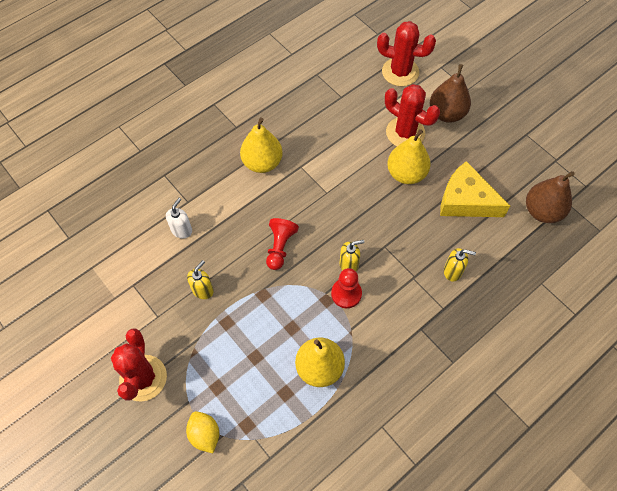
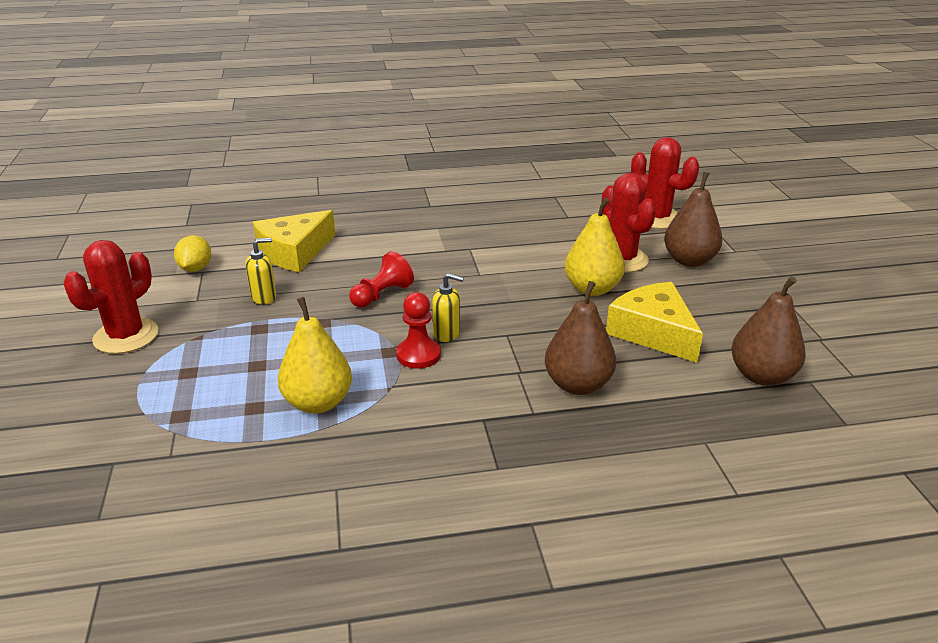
camera: 30 degrees right, 30 degrees down
(182, 230) = (294, 252): white soap dispenser -> yellow cheese
(205, 434) = (127, 404): yellow lemon -> yellow lemon (195, 268)
(262, 163) = (430, 234): yellow pear -> none
(452, 271) = (578, 385): yellow soap dispenser -> brown pear

